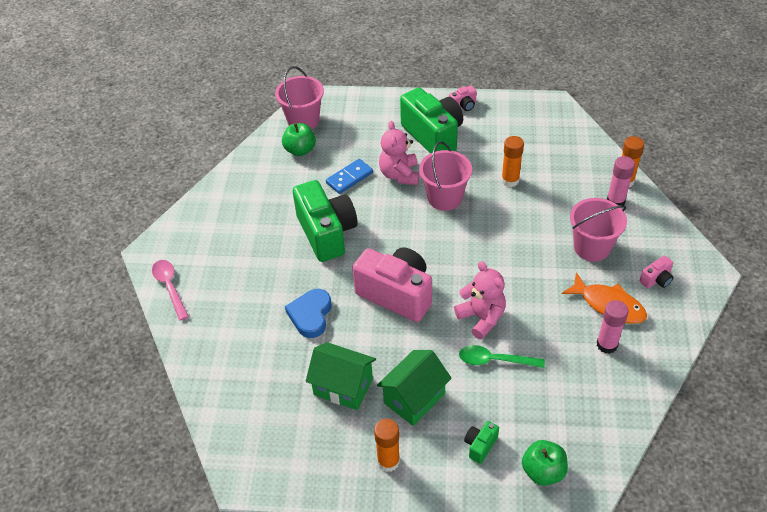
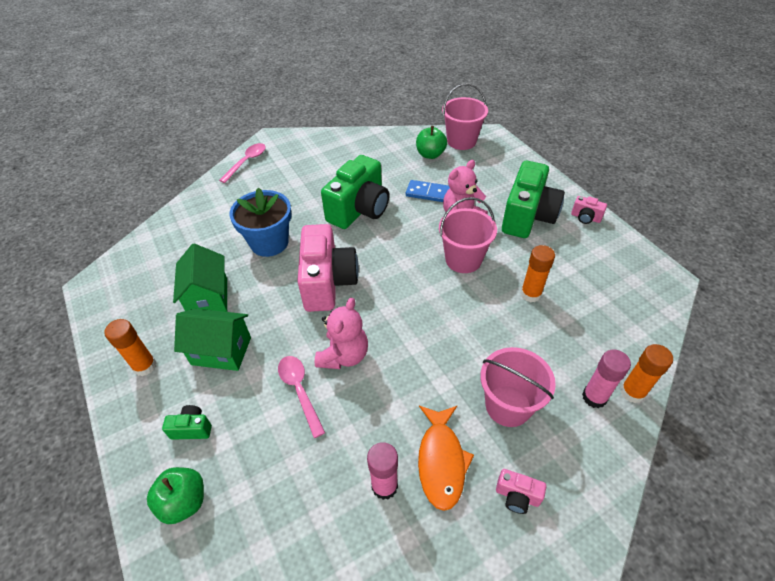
camera: 55 degrees right, 0 degrees up
(310, 315) = (269, 242): blue heart -> blue flower pot
(494, 360) = (299, 391): green spoon -> pink spoon

